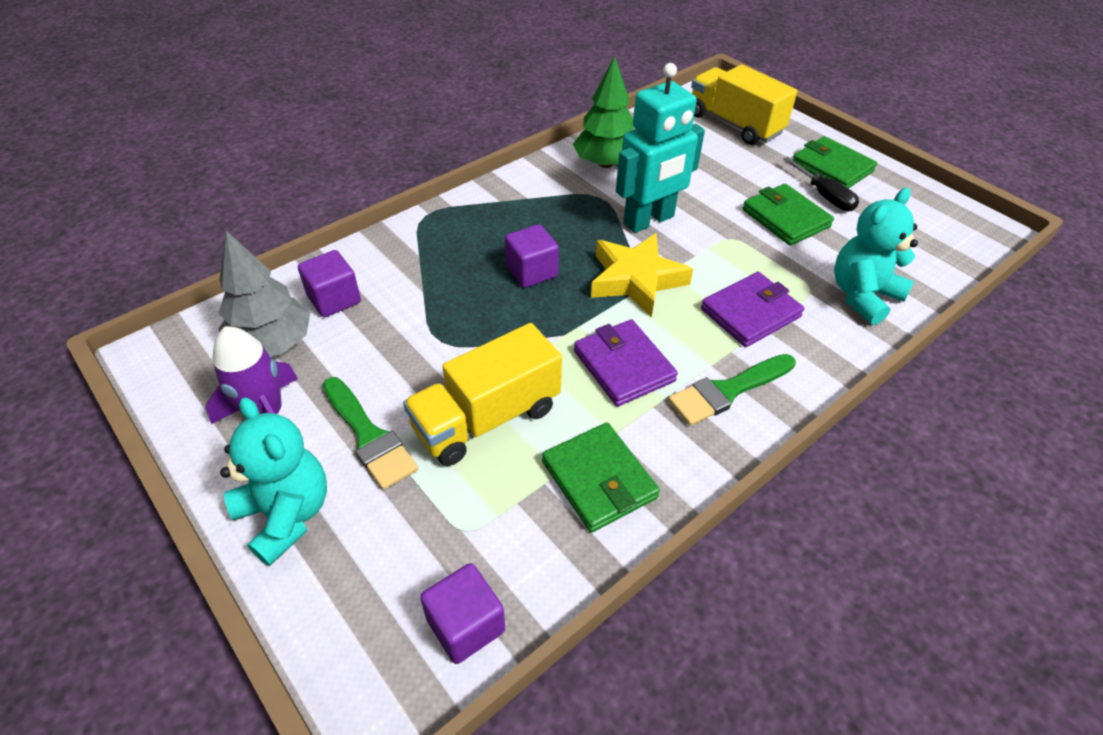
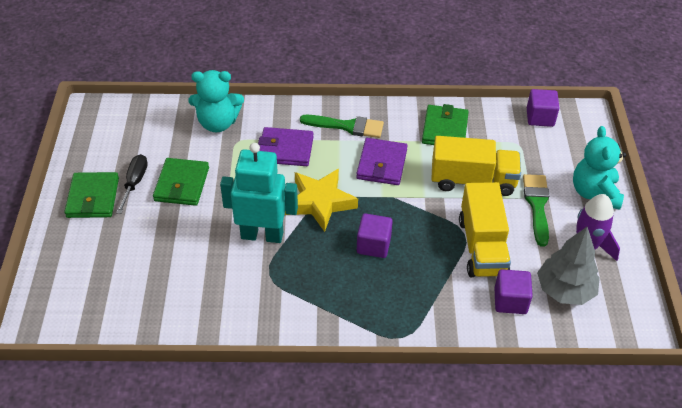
camera: 140 degrees left, 0 degrees up
(605, 163) = (228, 301): green tree -> none
(734, 124) = (87, 276): yellow truck -> yellow truck (482, 246)

